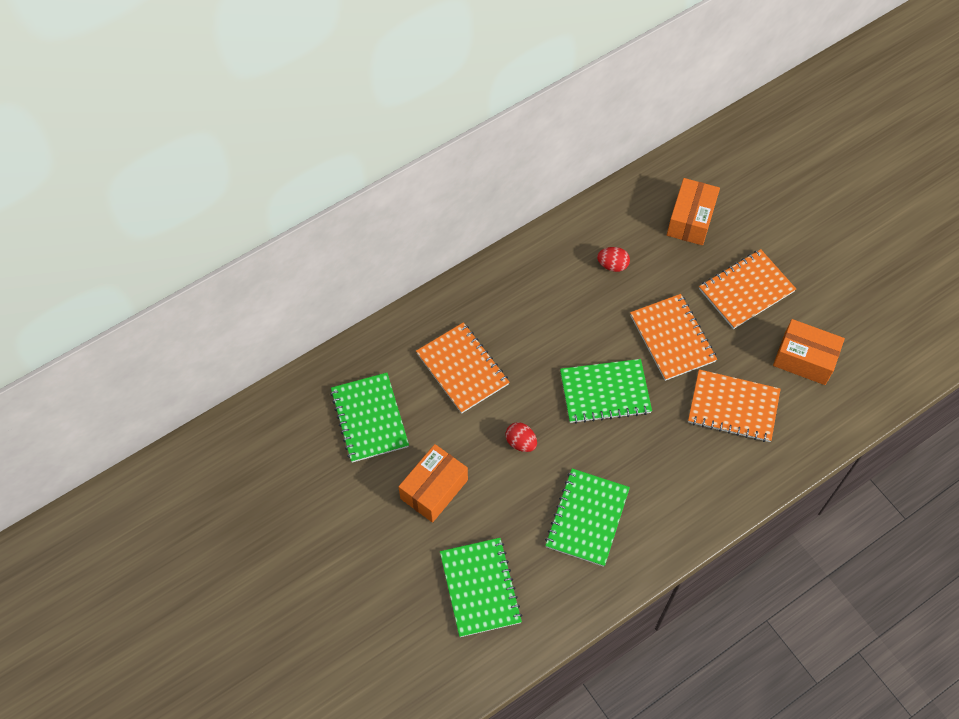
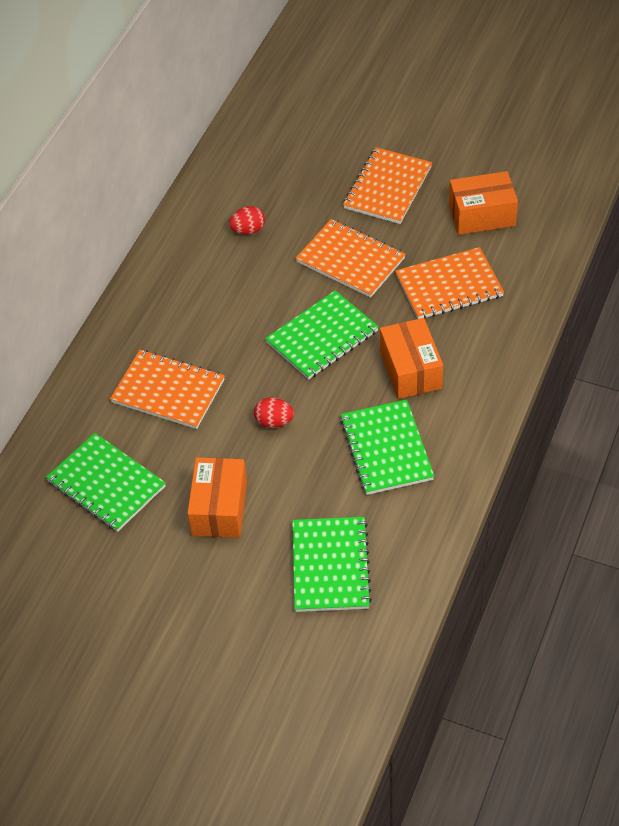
camera: 30 degrees left, 10 degrees down
(480, 588) = (330, 566): green notebook -> green notebook turned 45 degrees clockwise
(690, 220) = (293, 157): orange box -> orange box (411, 370)

